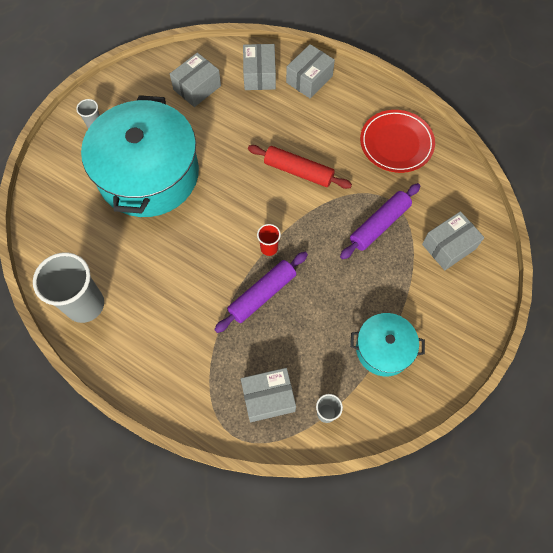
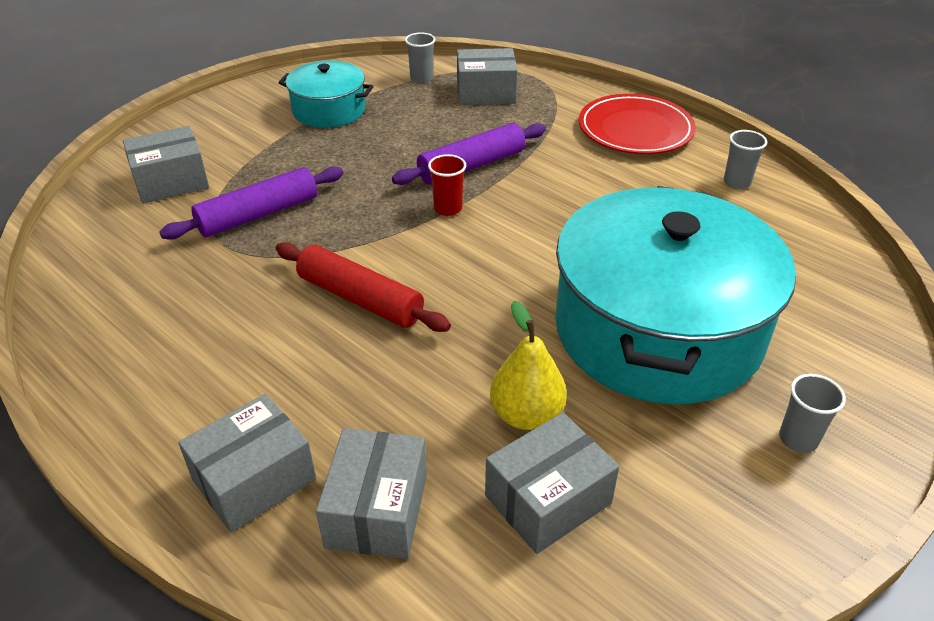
camera: 170 degrees left, 25 degrees down
(85, 305) = (737, 182): grey cup -> grey cup, size x0.46
(208, 120) = (526, 415): none -> yellow pear
(396, 143) = (146, 319): red plate -> red plate (635, 130)

